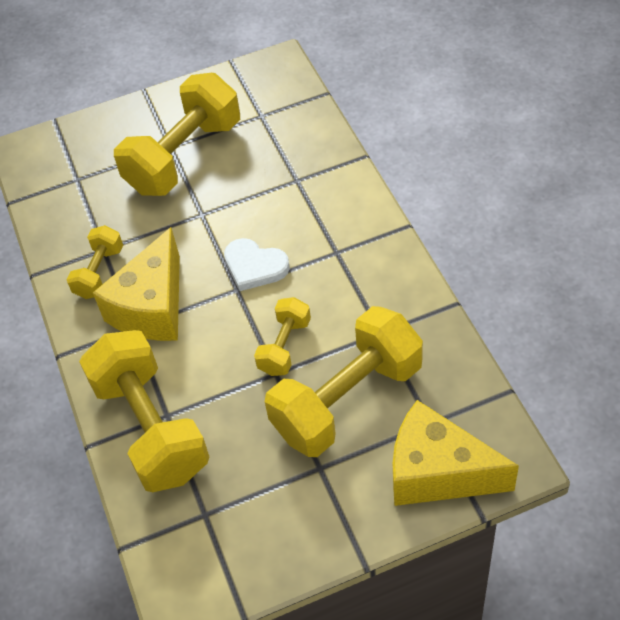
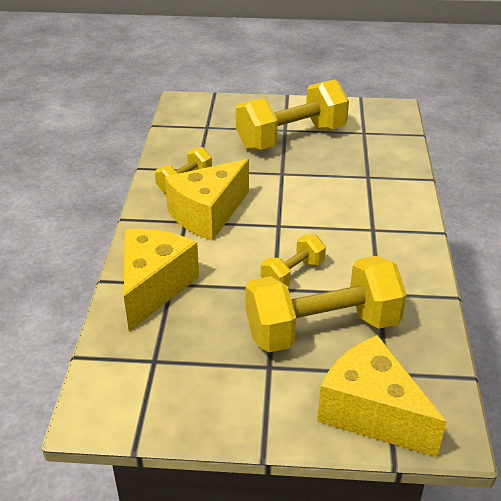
camera: 20 degrees right, 15 degrees down
(151, 428) = (154, 287): yellow dumbbell -> yellow cheese
(254, 266) = (301, 216): white heart -> none

